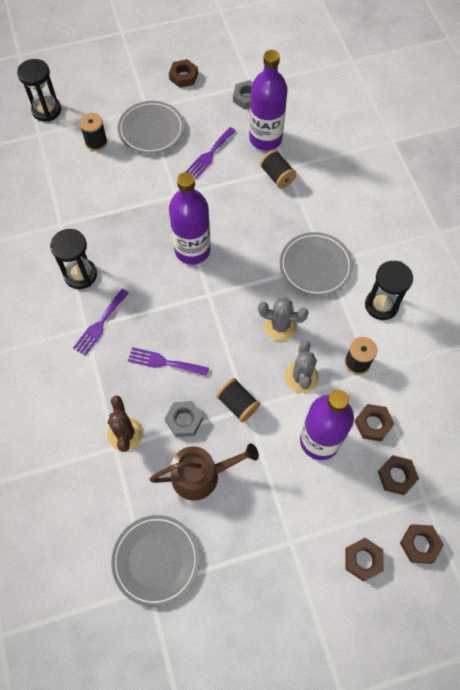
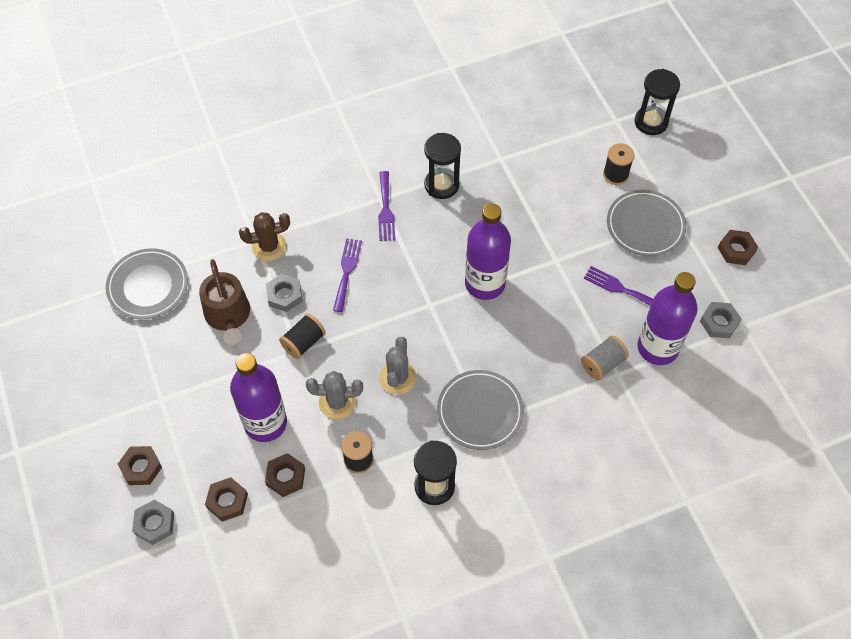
camera: 85 degrees right, 5 degrees down
(100, 324) = (385, 210): purple fork -> purple fork turned 120 degrees counterclockwise
(277, 176) = (602, 364): black spool -> grey spool
(420, 544) = (154, 524): brown nut -> grey nut

